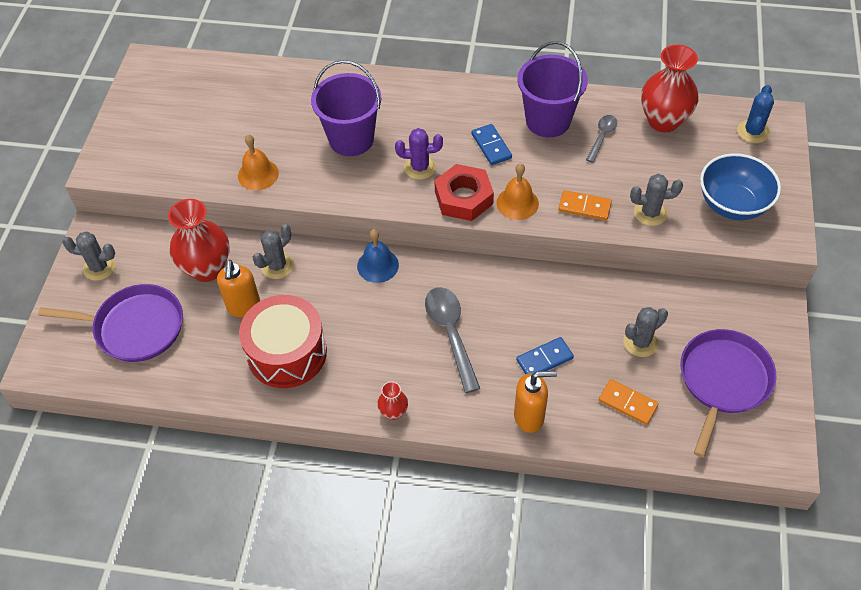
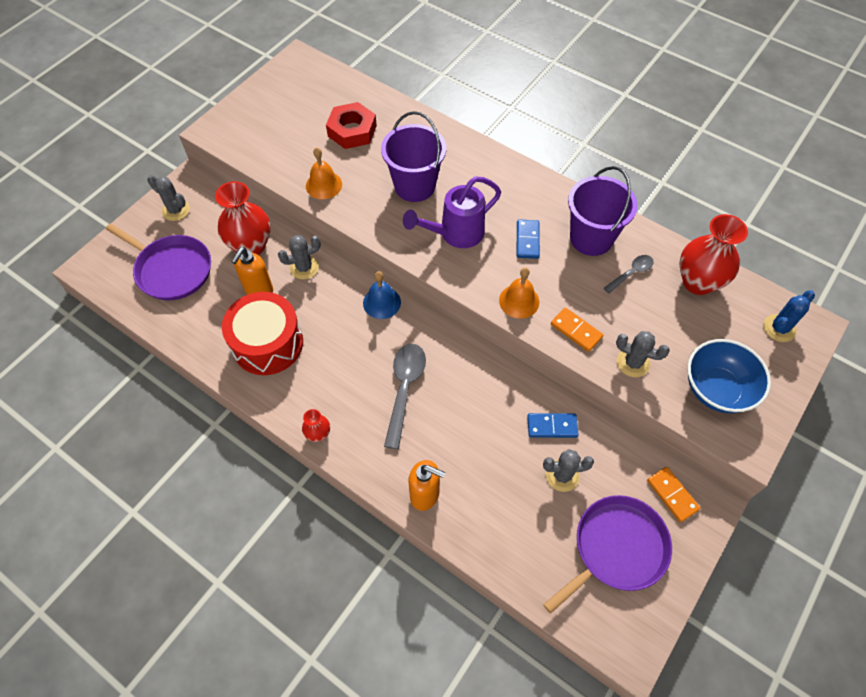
camera: 25 degrees right, 5 degrees up
(420, 167) = (455, 234): purple cactus -> purple watering can
(463, 198) = (476, 276): red nut -> red nut (352, 131)
(544, 359) = (469, 449): blue domino -> blue domino (552, 426)
(628, 403) = (517, 525): orange domino -> orange domino (672, 495)

